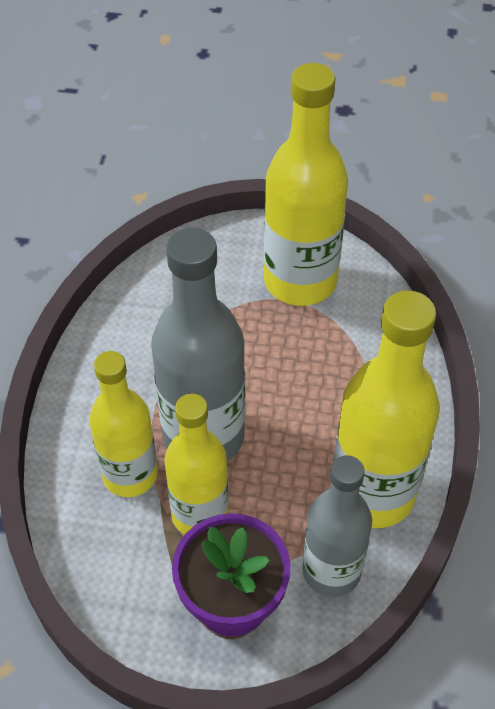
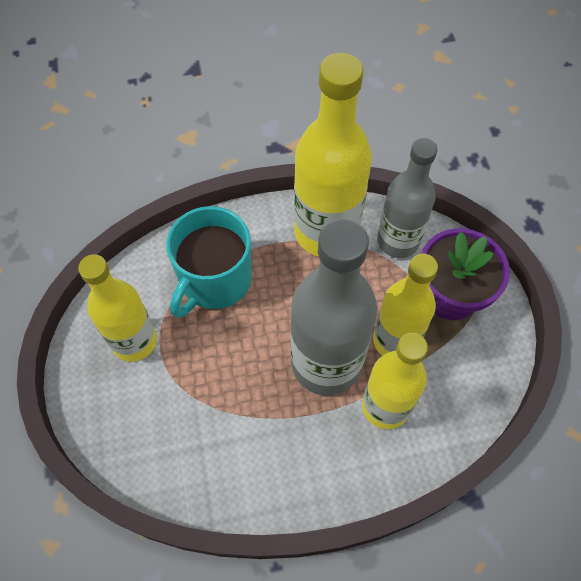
camera: 110 degrees left, 10 degrees up
(300, 281) = (134, 341): yellow bottle -> yellow bottle, size x0.66
(346, 363) = (214, 280): none -> turquoise mug

